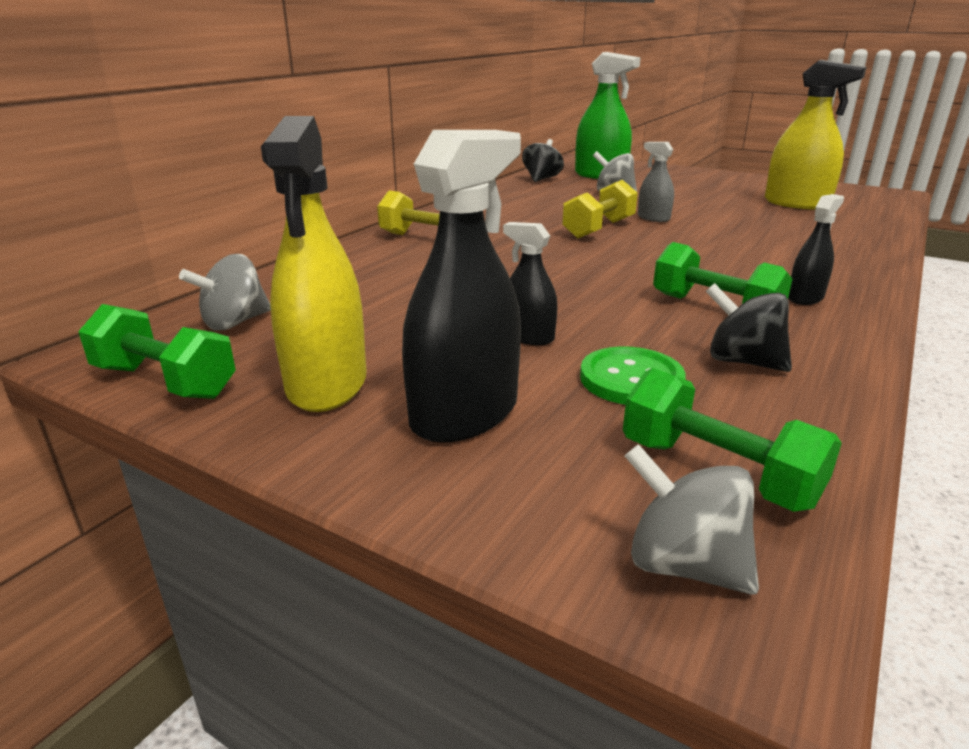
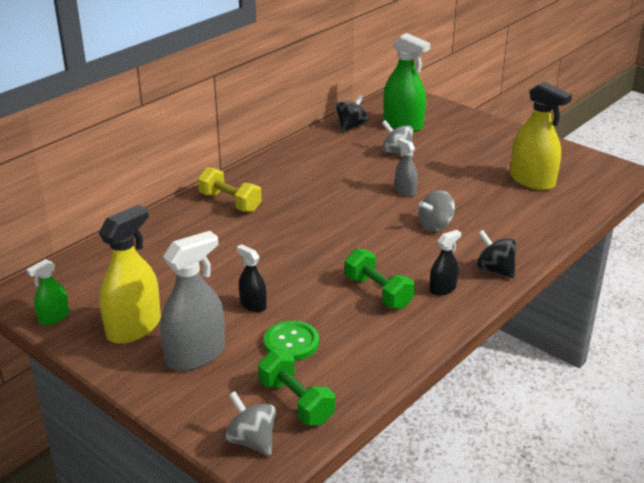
camera: 10 degrees right, 5 degrees up
(165, 382) = (54, 317): green dumbbell -> green spray bottle
(235, 323) = (93, 275): grey spinning top -> grey spinning top (435, 225)
(327, 384) = (134, 327): yellow spray bottle -> yellow spray bottle turned 150 degrees counterclockwise
(464, 414) = (195, 355): black spray bottle -> grey spray bottle
(599, 229) = (356, 201): yellow dumbbell -> none
(742, 361) = (361, 337): black spinning top -> black spinning top (495, 270)

